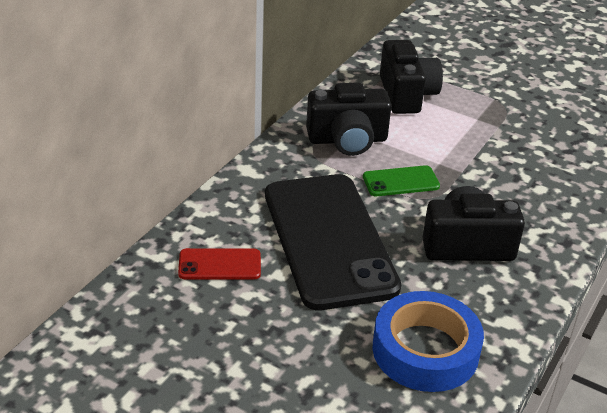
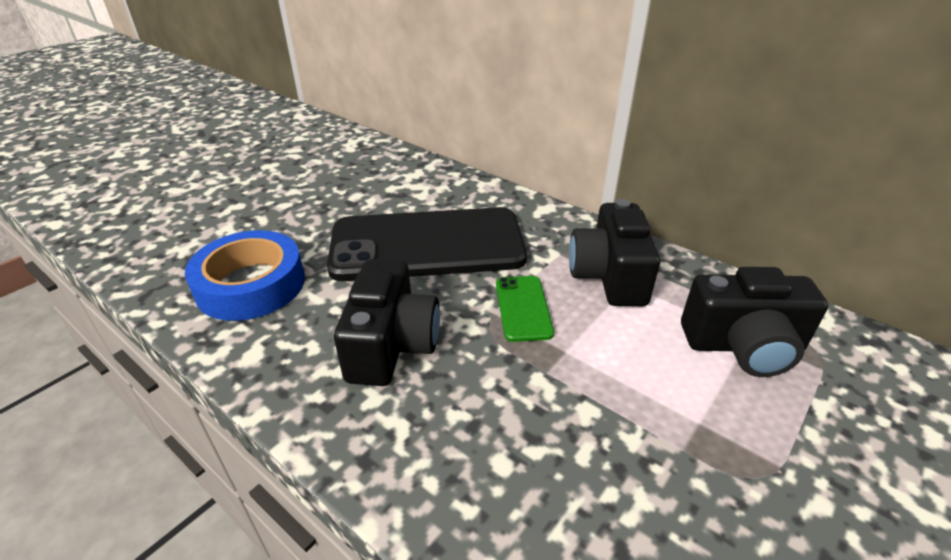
camera: 100 degrees right, 0 degrees up
(219, 265) = (411, 189): red phone -> none

